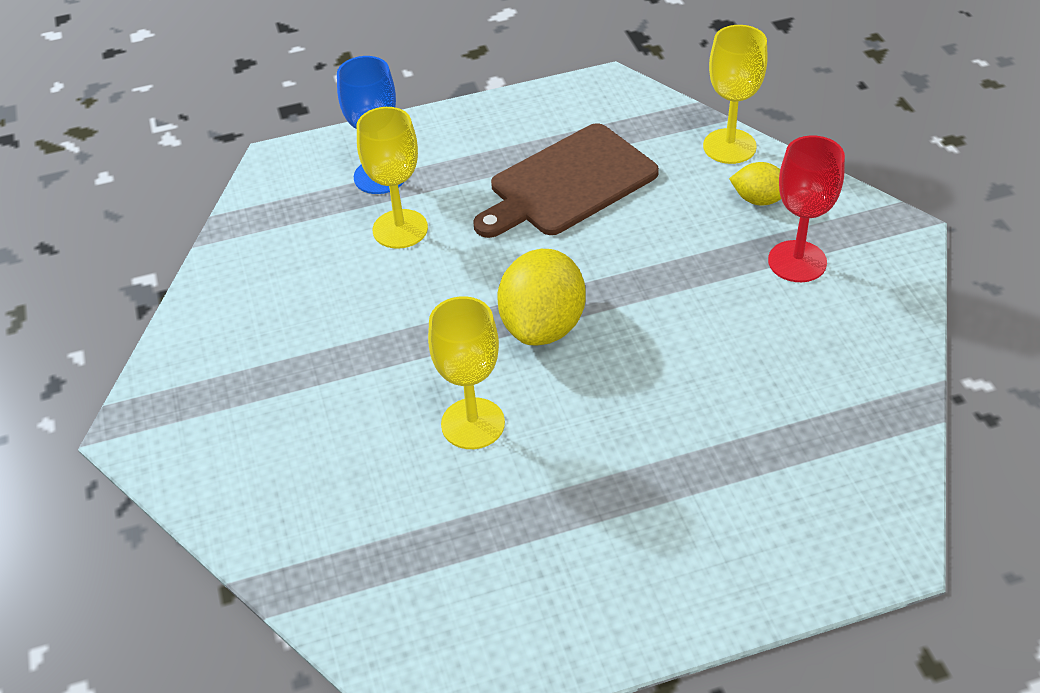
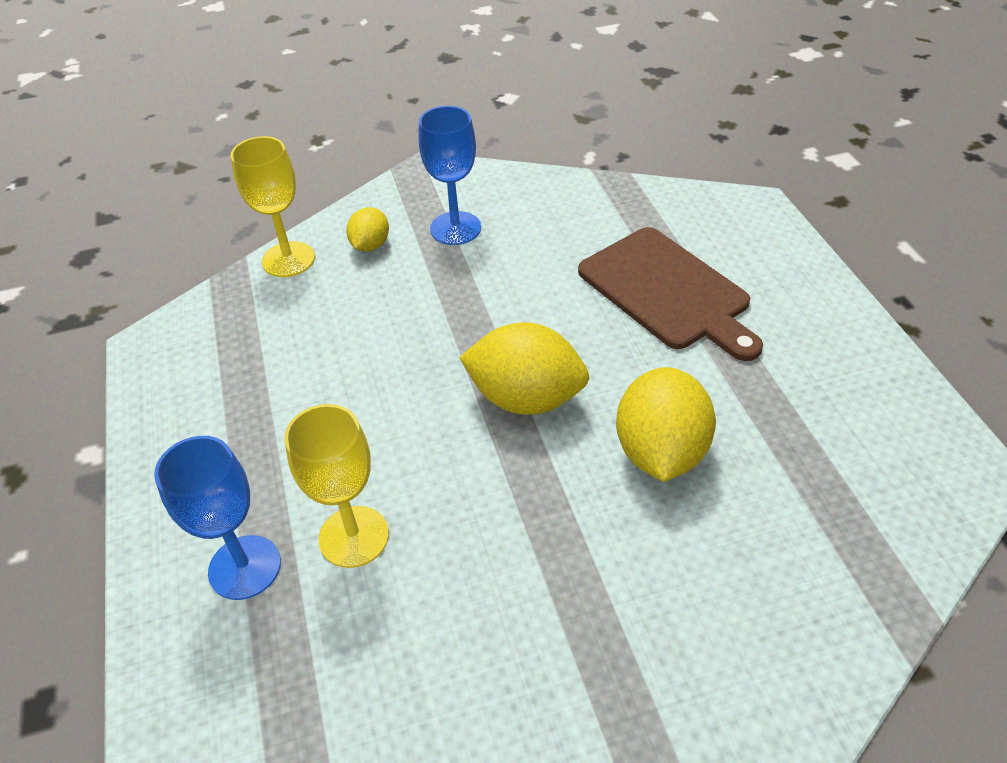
camera: 90 degrees left, 0 degrees up
(473, 423) = (660, 451): yellow goblet -> yellow lemon
(568, 183) = (310, 379): brown cutting board -> brown cutting board (668, 291)
(797, 261) = (455, 228): red goblet -> blue goblet

